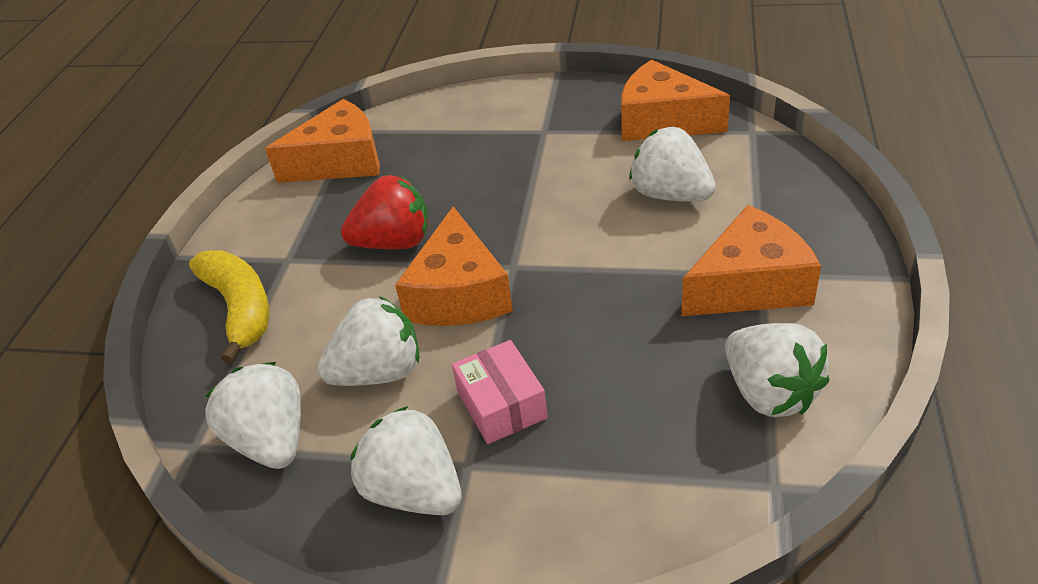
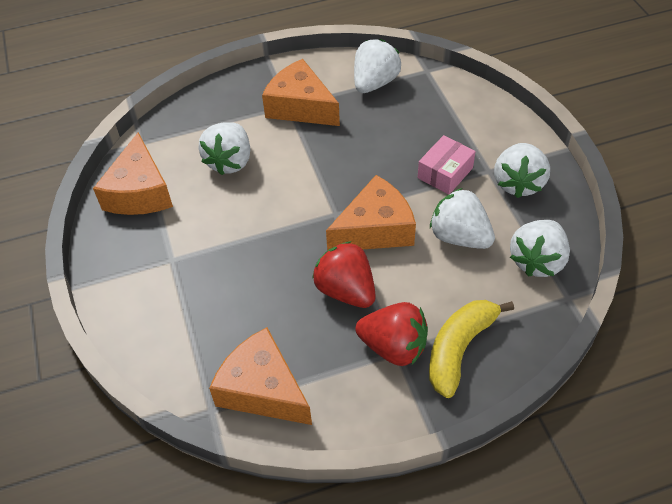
camera: 120 degrees left, 10 degrees up
(294, 258) = (393, 347): none -> red strawberry

